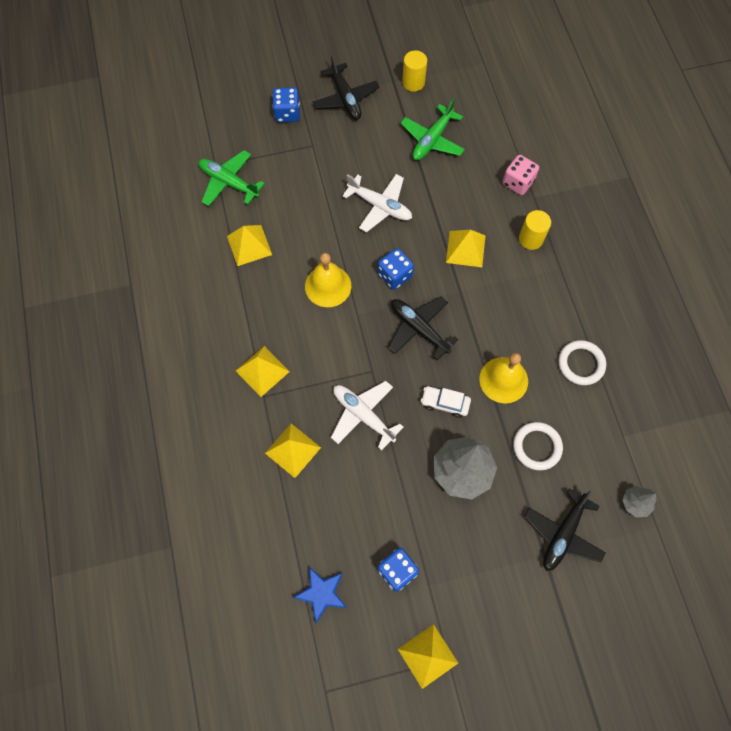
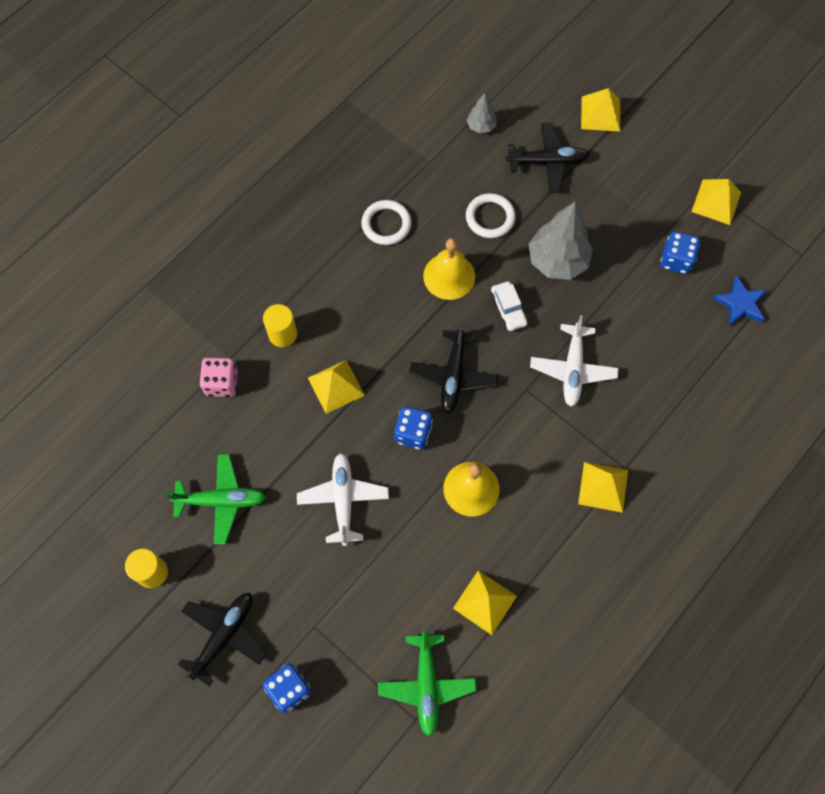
camera: 125 degrees left, 0 degrees up
(293, 450) = (651, 406): yellow pyramid -> yellow pyramid (600, 113)

